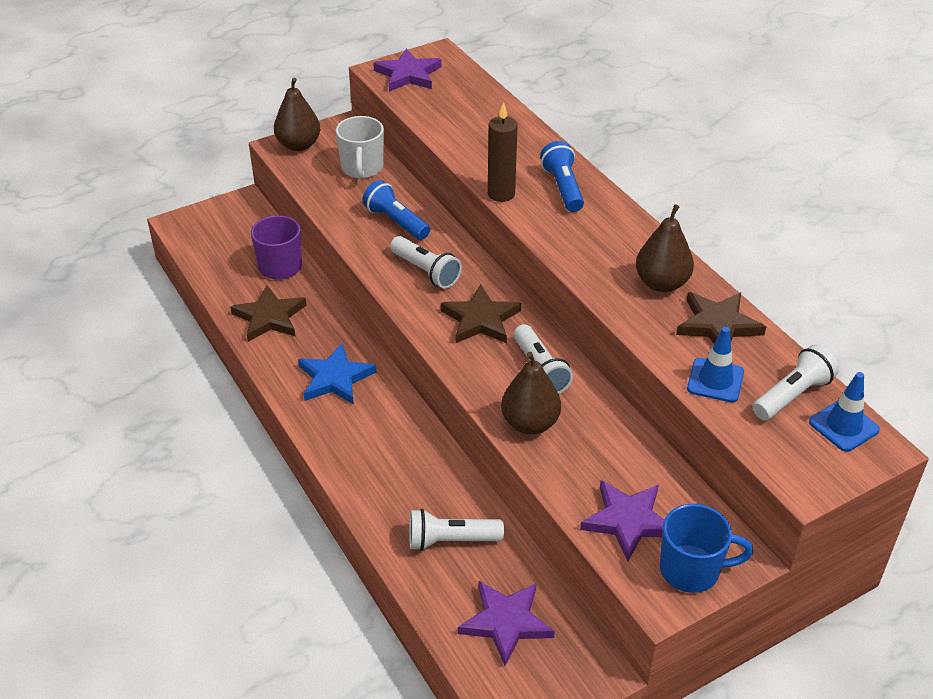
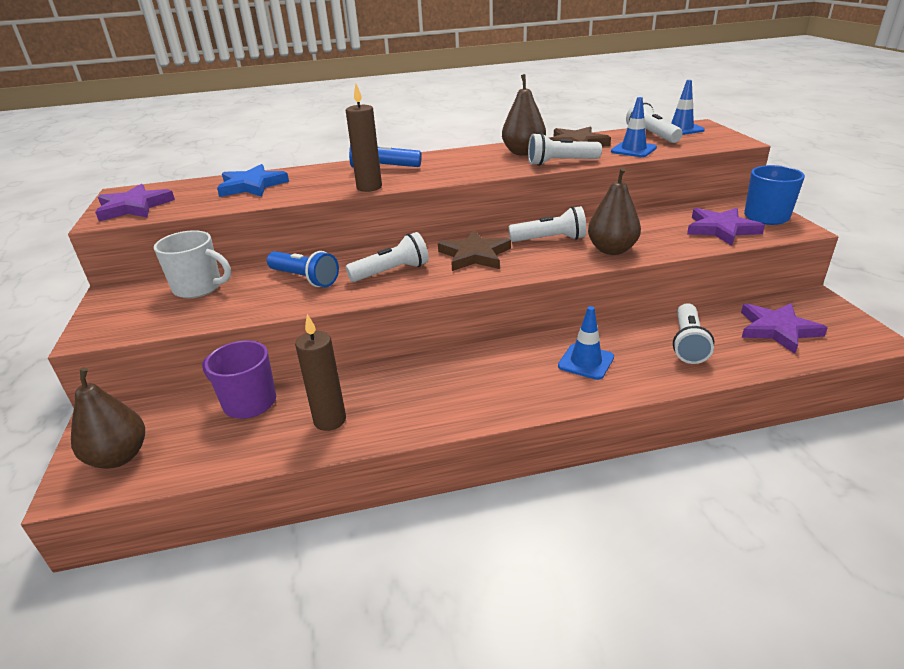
camera: 70 degrees left, 10 degrees down
(270, 317) = (330, 420): brown star -> brown candle
(298, 145) = (106, 321): brown pear -> brown pear (119, 457)
(335, 378) = (455, 384): blue star -> blue star (252, 185)
(394, 462) = (586, 362): none -> blue traffic cone
(396, 222) = (305, 279): blue flashlight -> blue flashlight turned 120 degrees counterclockwise
(634, 320) = (560, 163): none -> white flashlight

